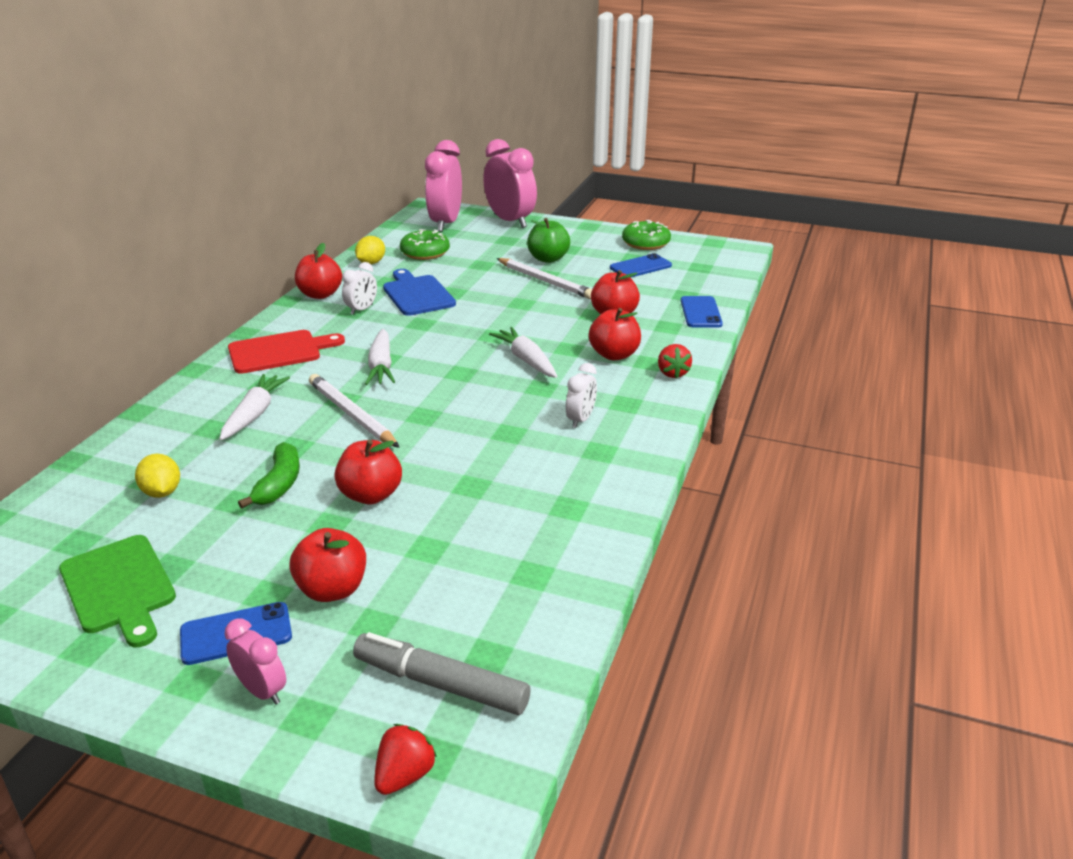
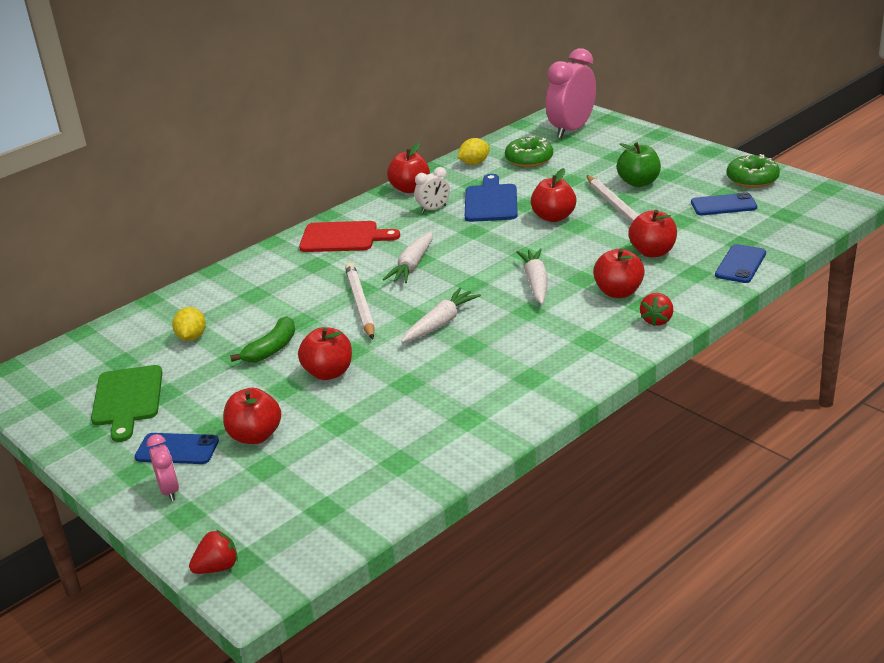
camera: 30 degrees right, 0 degrees up
(254, 414) = (290, 288): white carrot -> white carrot (440, 323)
(441, 684) = (279, 519): grey marker -> none
(493, 299) = (554, 217): none -> red apple
(510, 221) = (635, 135): pink clock -> none
(580, 419) = (538, 346): white clock -> none

